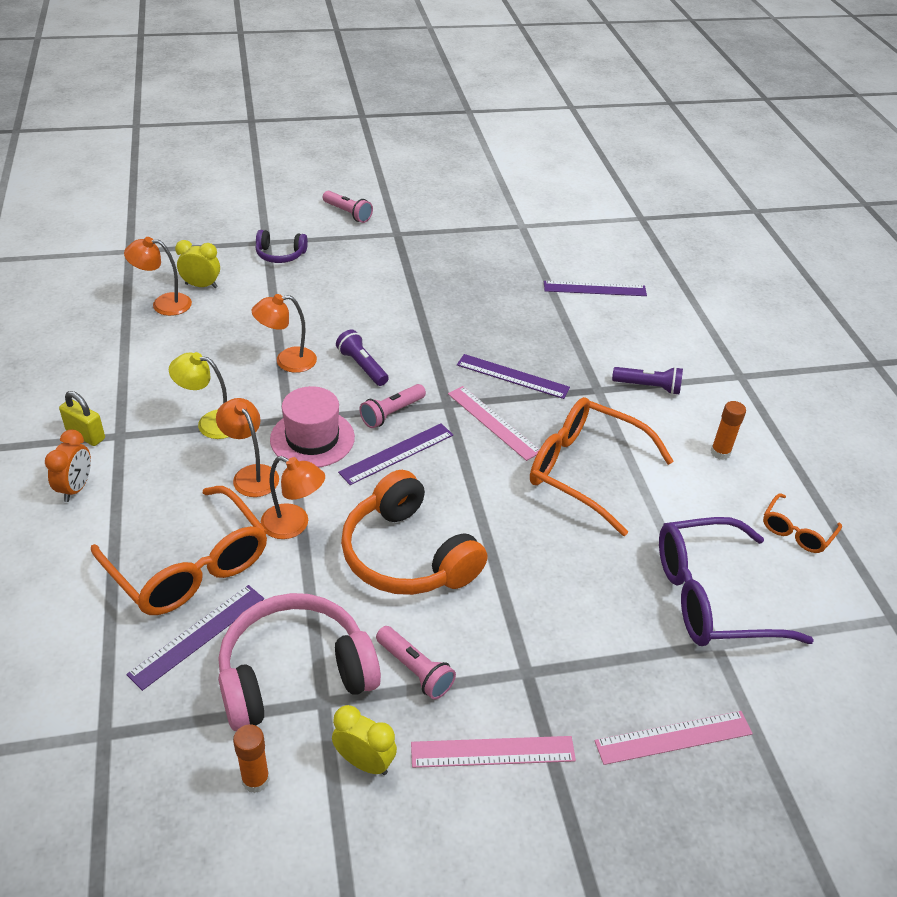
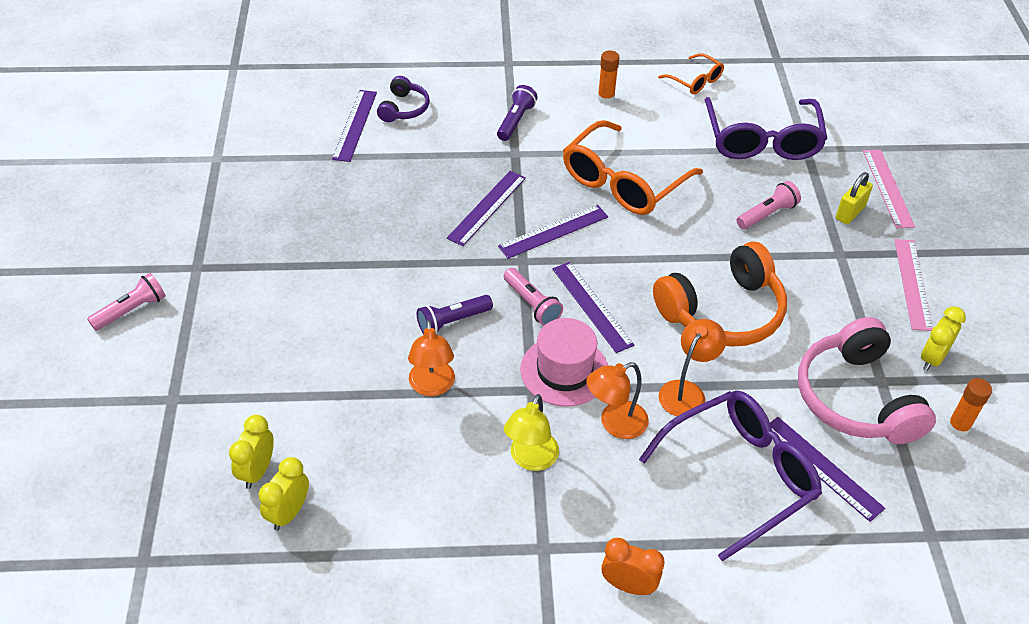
camera: 80 degrees left, 5 degrees up
(85, 435) = (540, 583): yellow padlock -> yellow padlock (850, 213)
(163, 304) = (288, 513): orange lamp -> yellow clock
(190, 567) = (740, 475): orange glasses -> purple glasses
(280, 255) = (208, 385): purple headphones -> purple headphones (404, 108)
(415, 670) = (844, 320): pink flashlight -> pink flashlight (767, 214)
(493, 422) = (553, 231): pink ruler -> purple ruler

